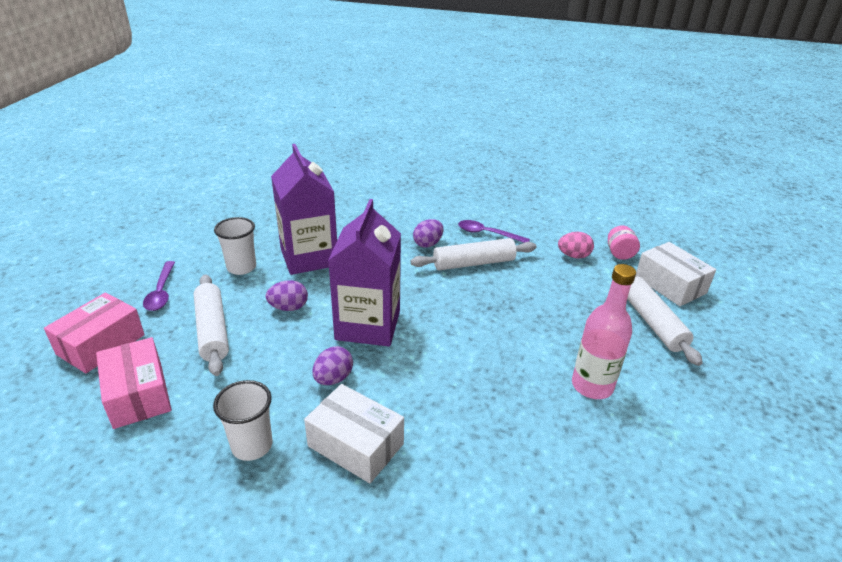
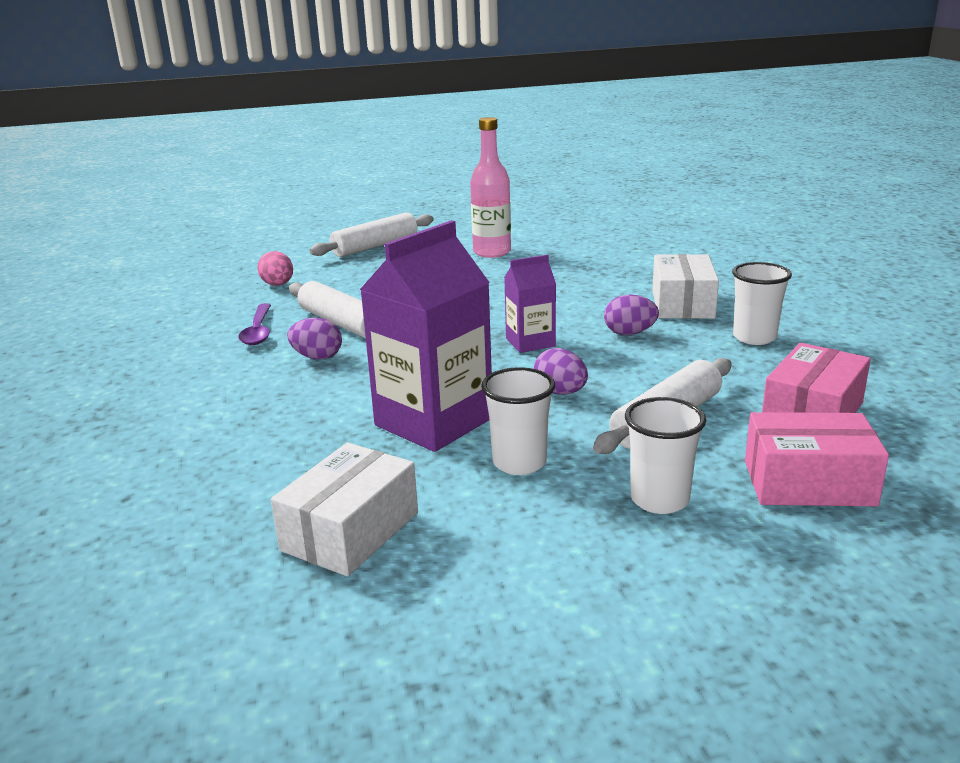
camera: 115 degrees left, 10 degrees down
(161, 292) = (659, 499): purple spoon -> white cup
(368, 325) = (530, 342): purple carton -> purple carton, size x0.54
(619, 253) = (254, 269): pink jar -> none
(670, 285) = (302, 247): white box -> white box (350, 531)

